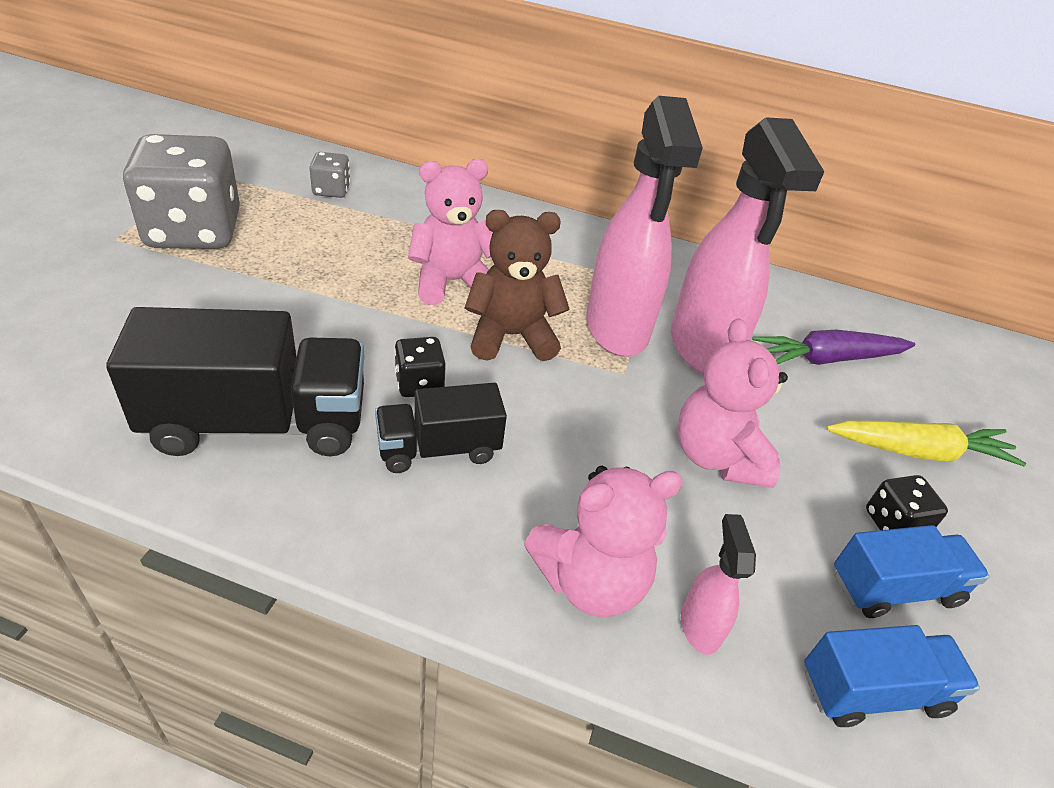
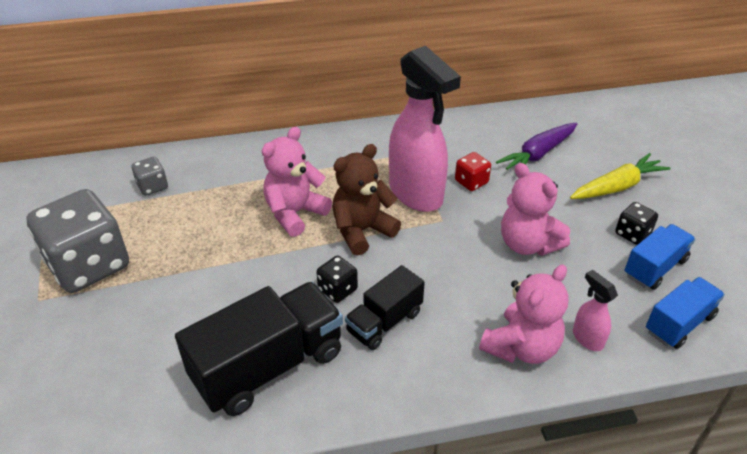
camera: 25 degrees left, 0 degrees up
(703, 348) = (471, 182): pink spray bottle -> red dice

